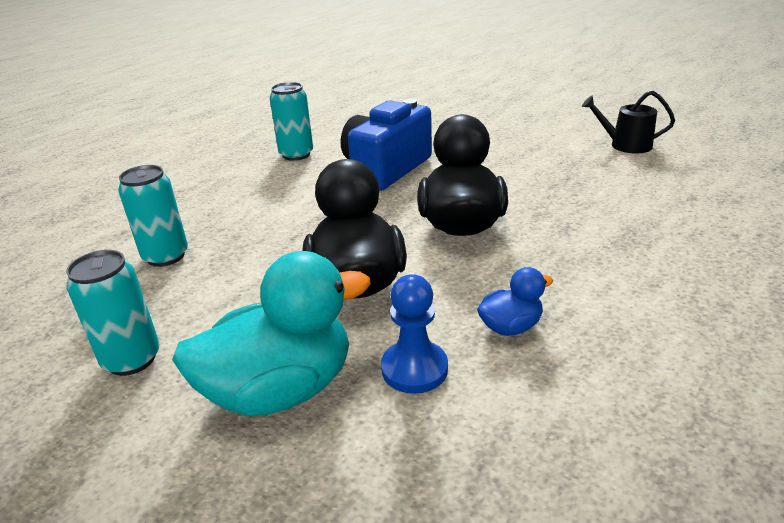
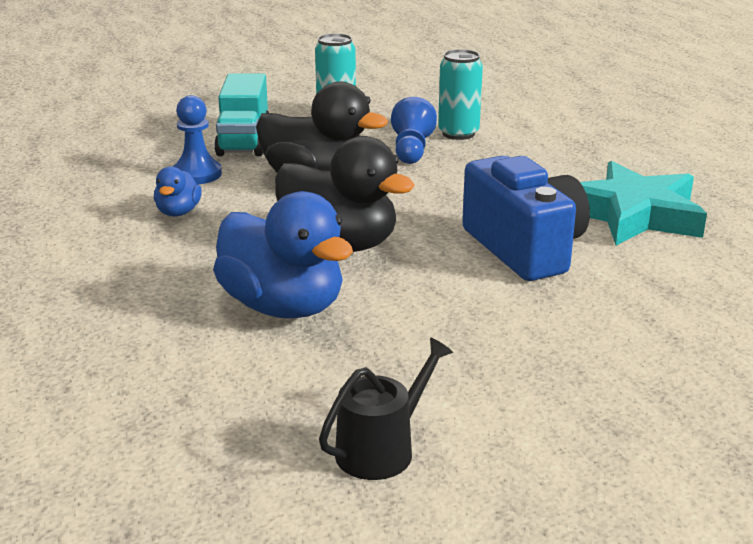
camera: 120 degrees right, 5 degrees down
(231, 264) = (411, 150): none -> blue pawn
(280, 389) = (244, 141): turquoise duck -> turquoise truck
(296, 154) = (633, 214): turquoise can -> turquoise star
(567, 209) = (283, 307): none -> blue duck

